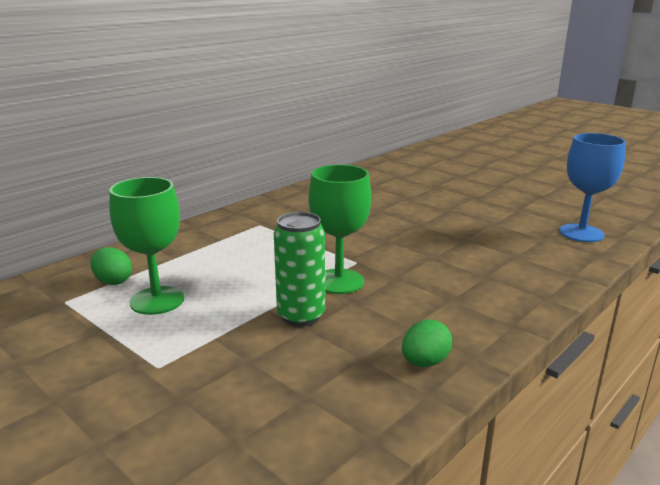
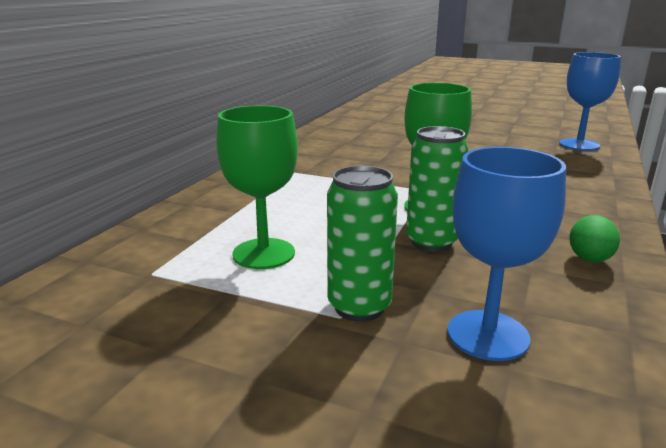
camera: 20 degrees left, 0 degrees up
(113, 281) = (189, 244): green egg -> none
(179, 362) = (359, 307): none -> green can
(250, 410) = (488, 335): none -> blue goblet

